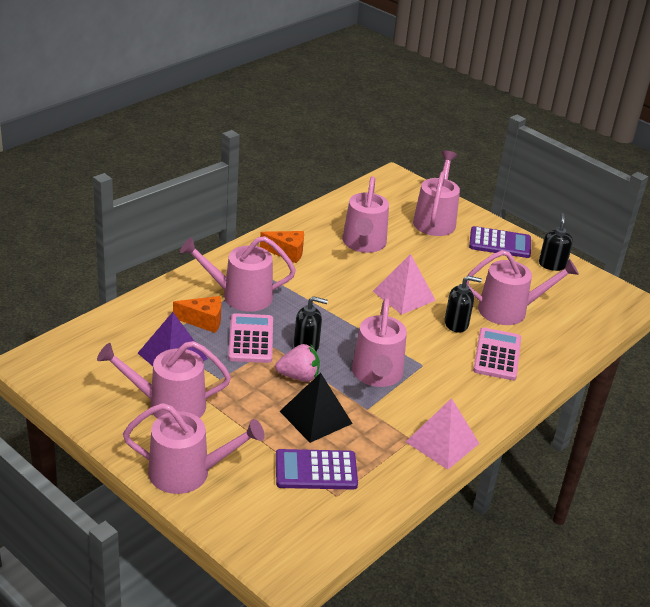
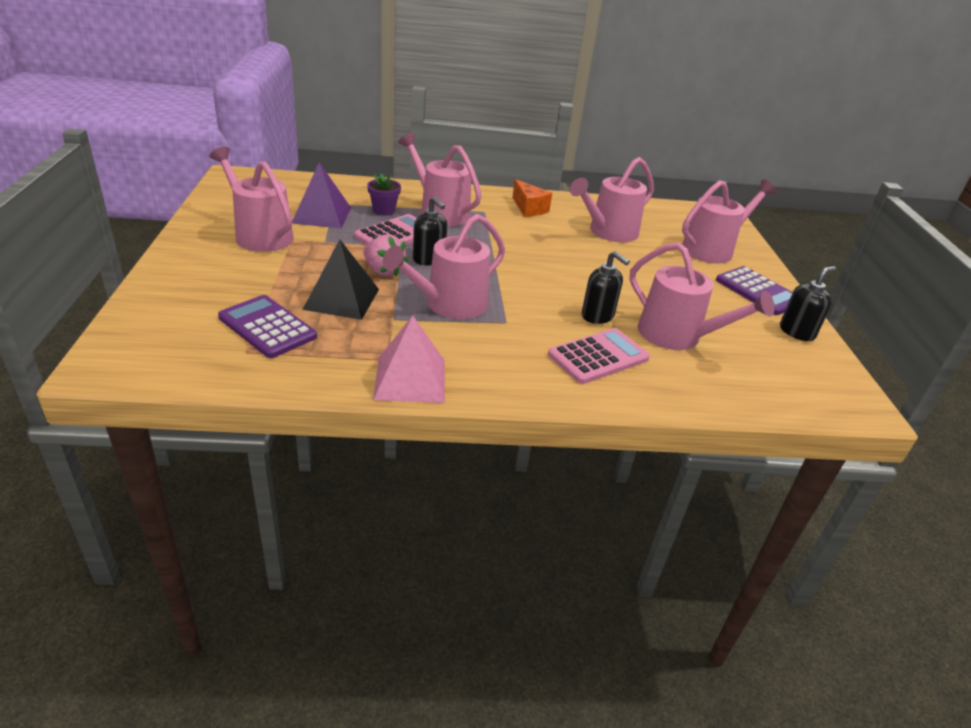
camera: 45 degrees right, 0 degrees up
(187, 473) = (184, 272): pink watering can -> none
(203, 321) = (384, 210): orange cheese -> purple flower pot
(404, 295) = (582, 275): pink pyramid -> none

